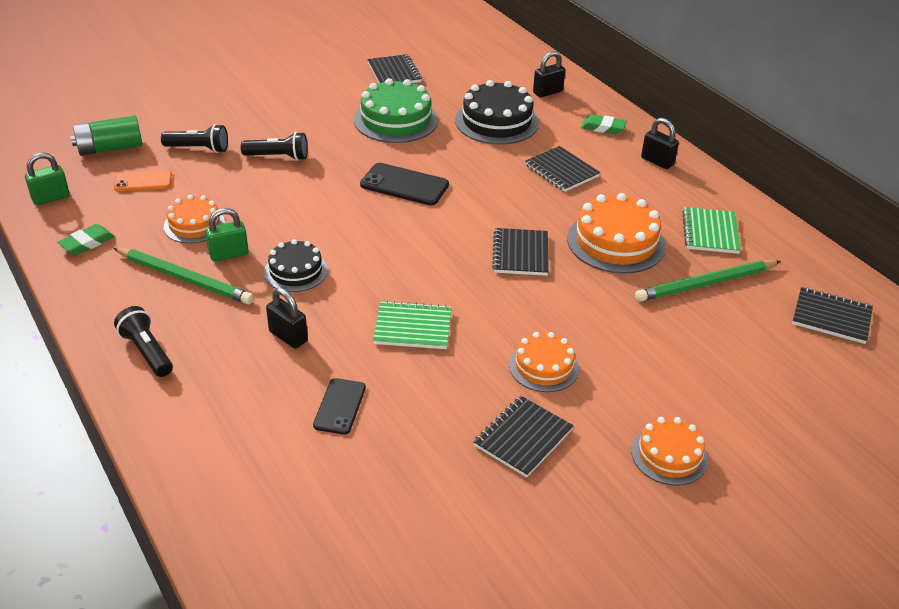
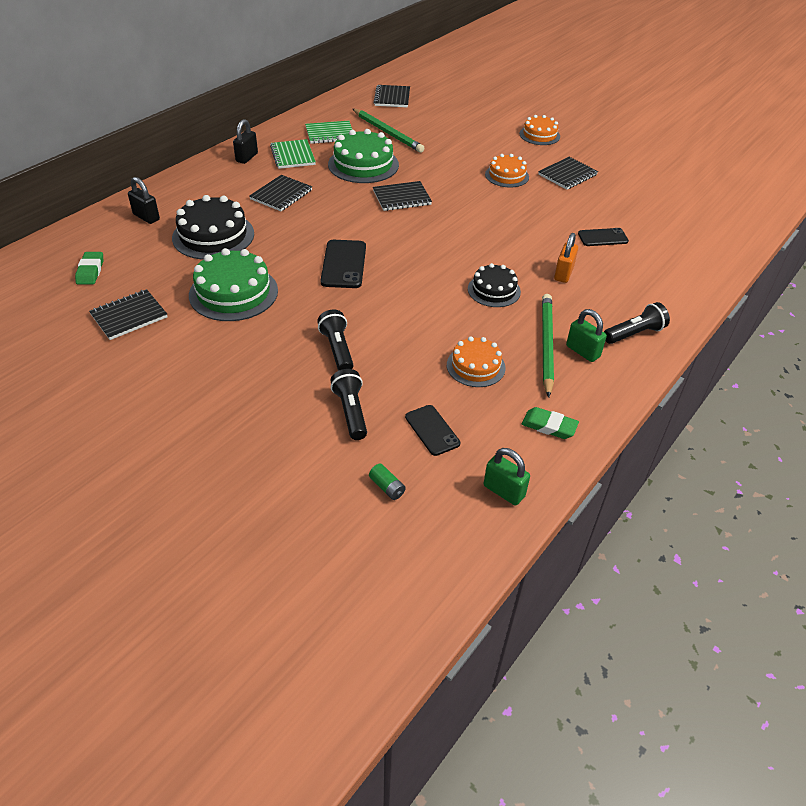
camera: 110 degrees left, 5 degrees up
(110, 148) = (387, 487): green battery -> green battery, size x0.48
(143, 181) = (432, 430): orange phone -> black phone
(147, 352) = (634, 334): black flashlight -> black flashlight turned 150 degrees counterclockwise
(229, 254) = (500, 331): green padlock -> green padlock (582, 351)
(288, 336) = (563, 274): black padlock -> orange padlock
(413, 327) = (511, 226): green notebook -> green notebook (293, 156)
(523, 438) = (567, 175): black notebook -> black notebook turned 60 degrees counterclockwise
(603, 127) = (203, 184): green eraser -> green eraser (90, 271)
(616, 242) = (363, 164): orange cake -> green cake

